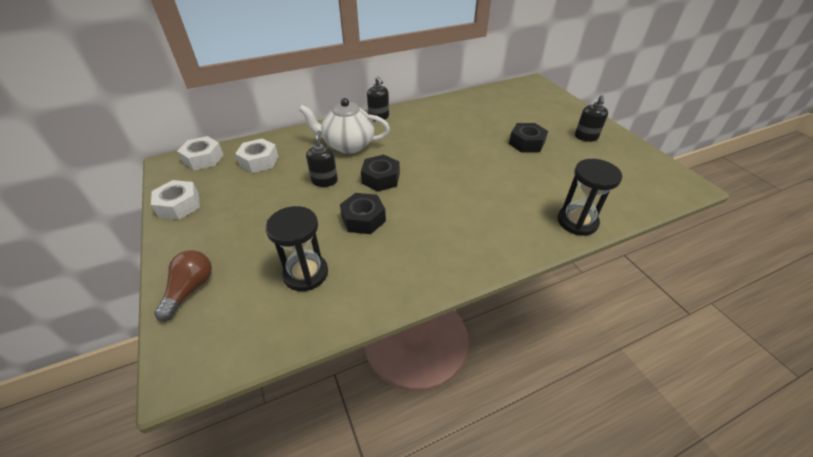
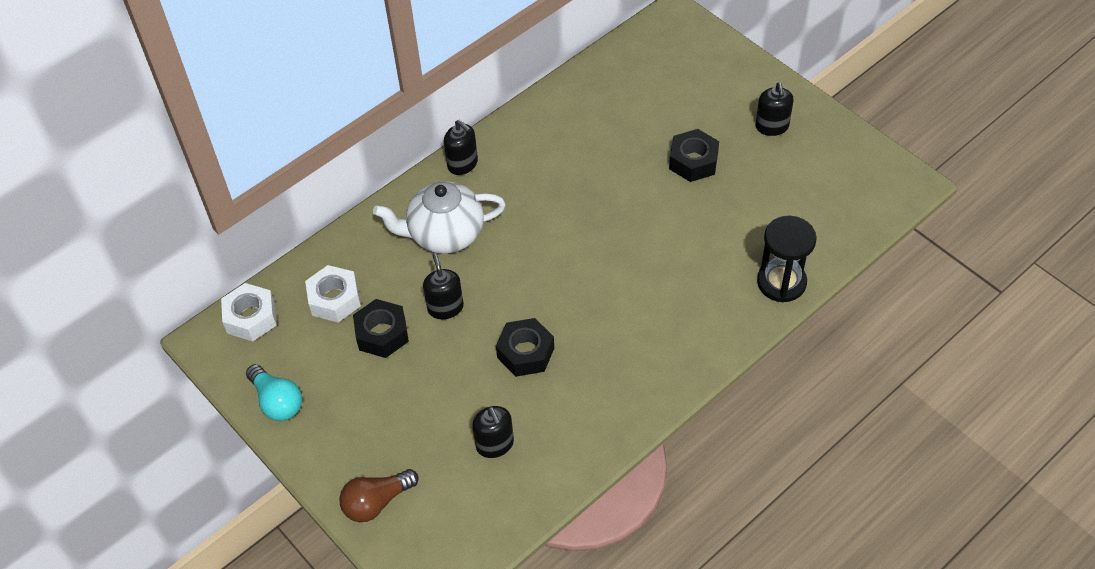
camera: 15 degrees left, 10 degrees up
(179, 205) = (277, 401): white nut -> turquoise light bulb
(190, 289) = (377, 502): brown light bulb -> brown light bulb turned 120 degrees counterclockwise
(305, 273) = (495, 444): black hourglass -> black soap dispenser
(381, 178) = (518, 282): black nut -> black nut (382, 334)

